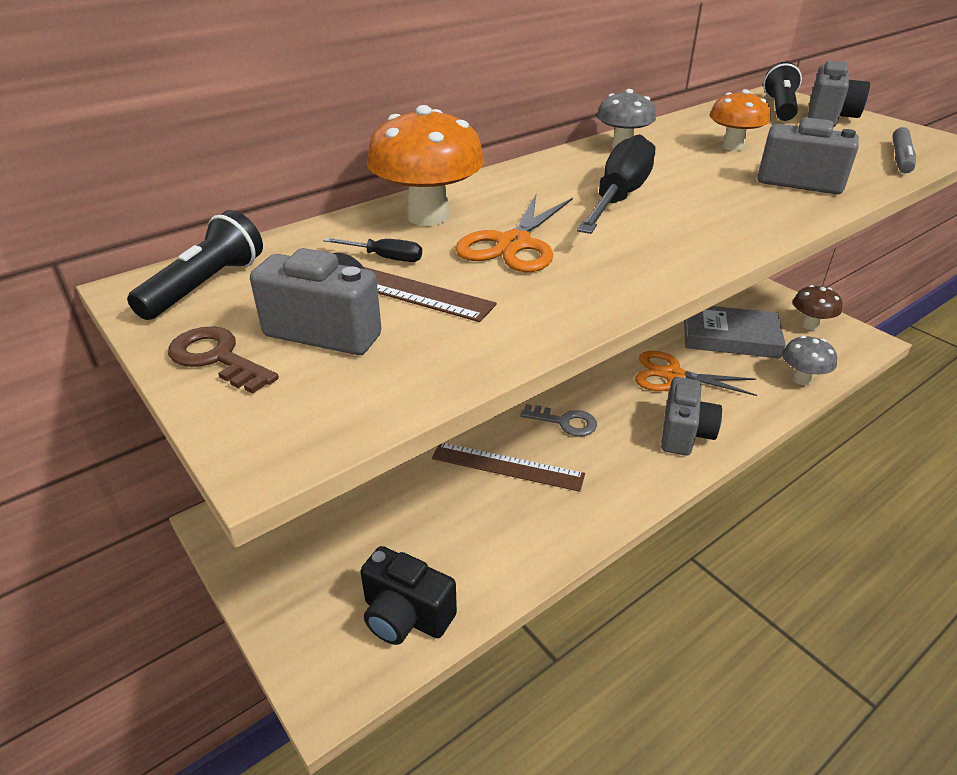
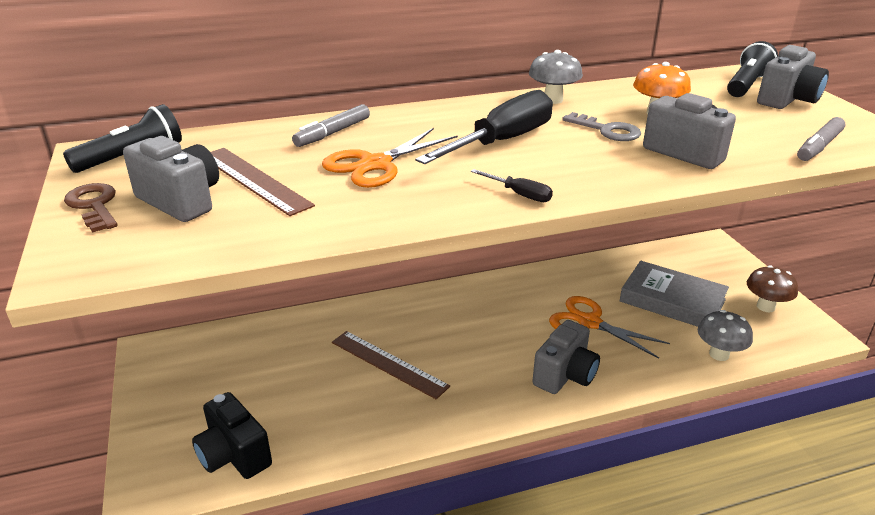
camera: 20 degrees right, 5 degrees down
(385, 258) = (270, 158): black screwdriver -> black screwdriver (519, 194)
(428, 216) = (332, 133): orange mushroom -> grey marker
(565, 422) = (462, 340): grey key -> grey key (607, 130)

